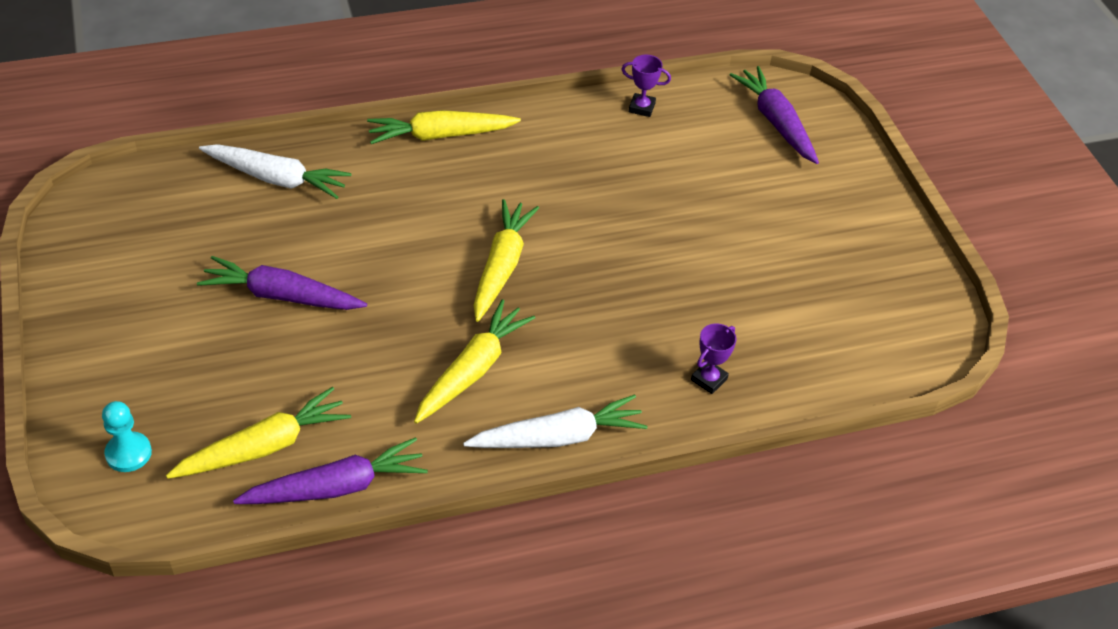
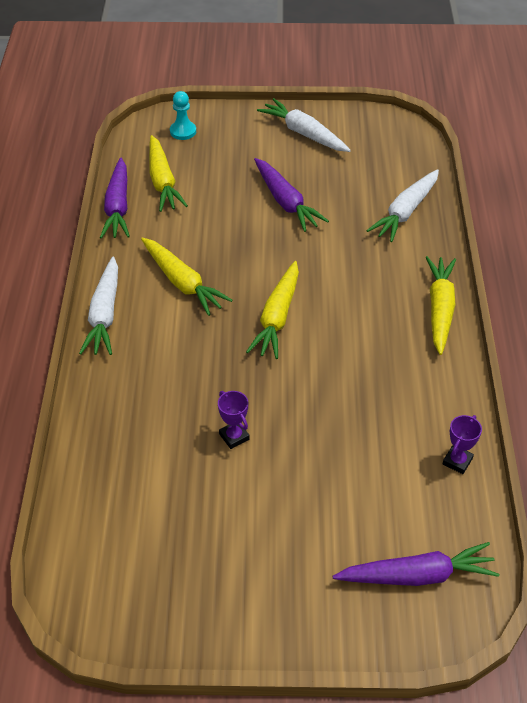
camera: 110 degrees right, 0 degrees up
(116, 303) = (304, 133): none -> white carrot
(282, 296) = (286, 202): purple carrot -> purple carrot turned 120 degrees clockwise
(501, 266) = (277, 317): yellow carrot -> yellow carrot turned 75 degrees clockwise
(709, 379) = (115, 415): purple trophy -> purple trophy (234, 436)

